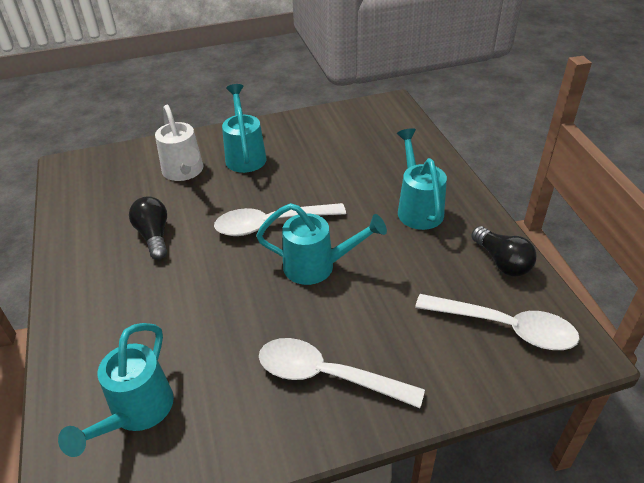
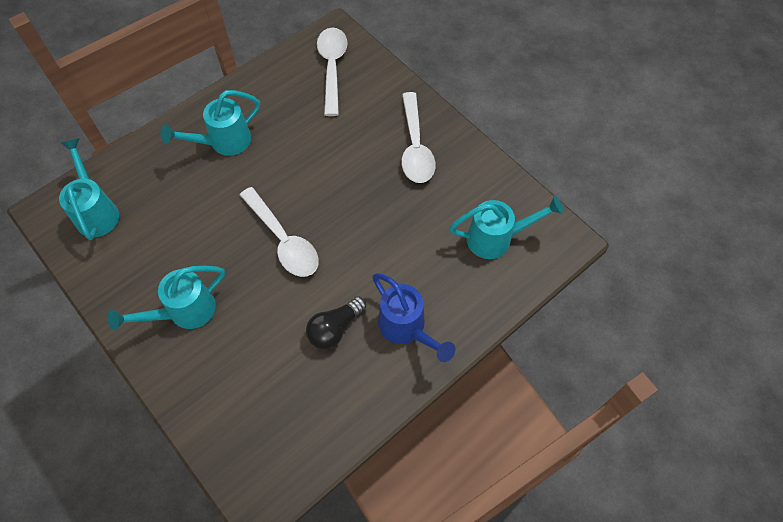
camera: 115 degrees left, 20 degrees up
(107, 286) = (407, 329): none -> blue watering can
(184, 173) = (232, 356): white watering can -> none
(318, 267) = (320, 187): turquoise watering can -> turquoise watering can (96, 211)
(502, 262) = (269, 79): black light bulb -> none

